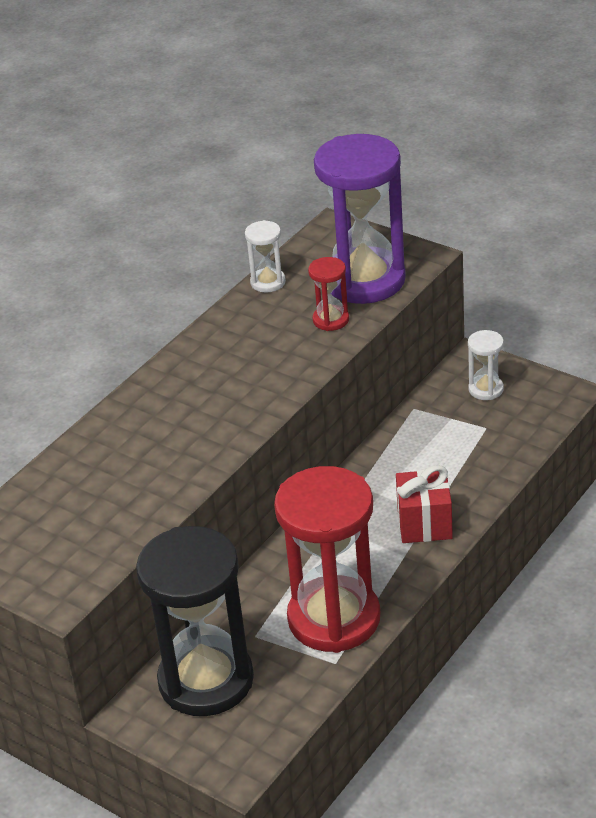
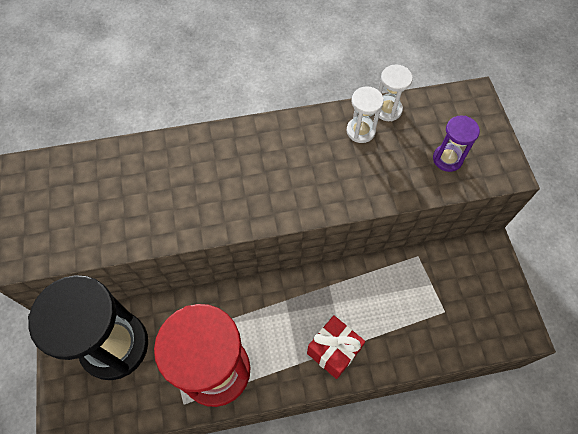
camera: 40 degrees right, 25 degrees up
(331, 320) = (391, 175): red hourglass -> none
(364, 280) = (447, 159): purple hourglass -> purple hourglass, size x0.43
(486, 389) = (475, 281): white hourglass -> white hourglass (360, 131)

